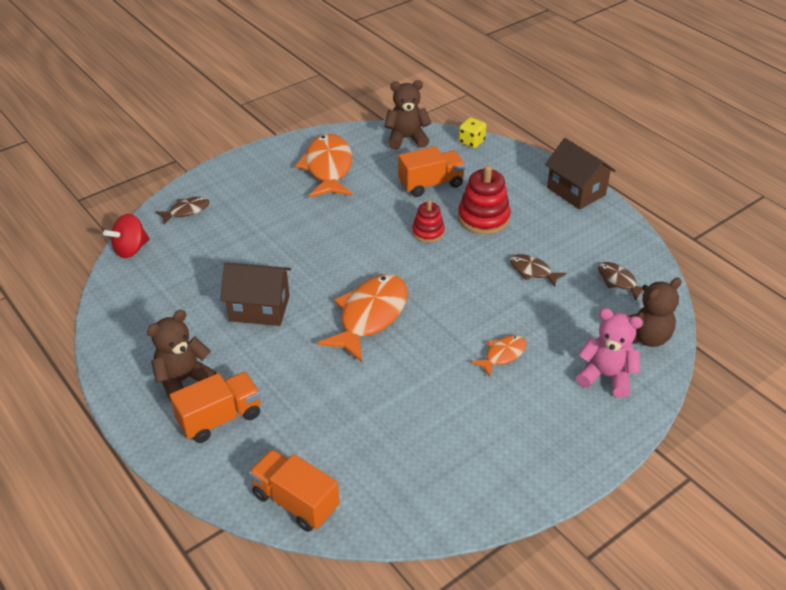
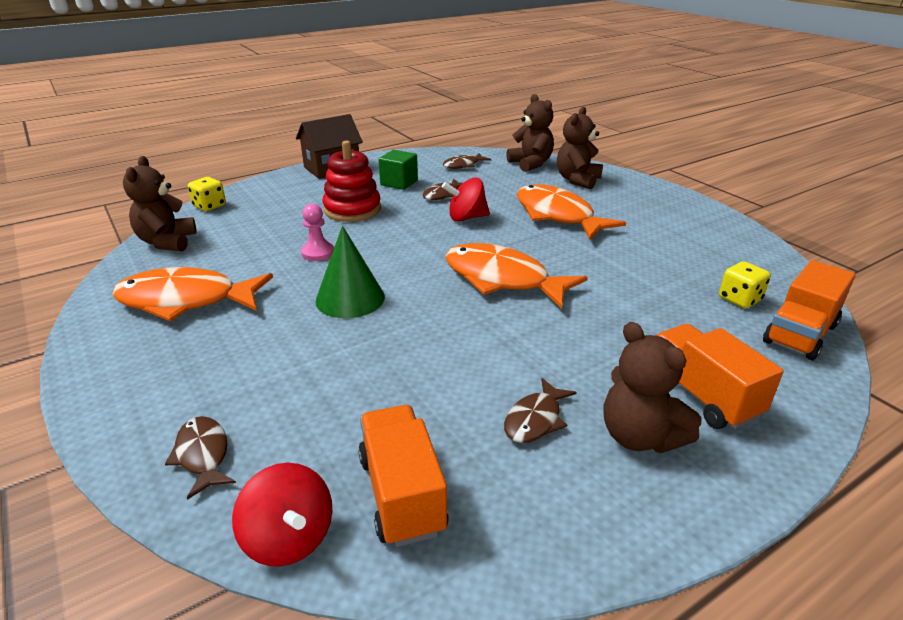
camera: 85 degrees left, 10 degrees down
(202, 333) = (535, 419): none -> brown fish
(259, 308) = (483, 363): brown house -> none
(335, 238) = (350, 298): none -> green cone
(350, 472) = (739, 299): none -> yellow dice
(401, 212) = (318, 253): none -> pink pawn
(428, 232) = (363, 239): red stacking toy -> none
(431, 184) = (274, 232): orange truck -> orange truck (402, 494)
(482, 290) = (466, 218): none -> red spinning top
(502, 355) = (557, 215): orange fish -> orange fish, size x1.98
(553, 239) = (399, 183): none -> green cube
(606, 376) = (577, 180): pink teddy bear -> brown teddy bear

